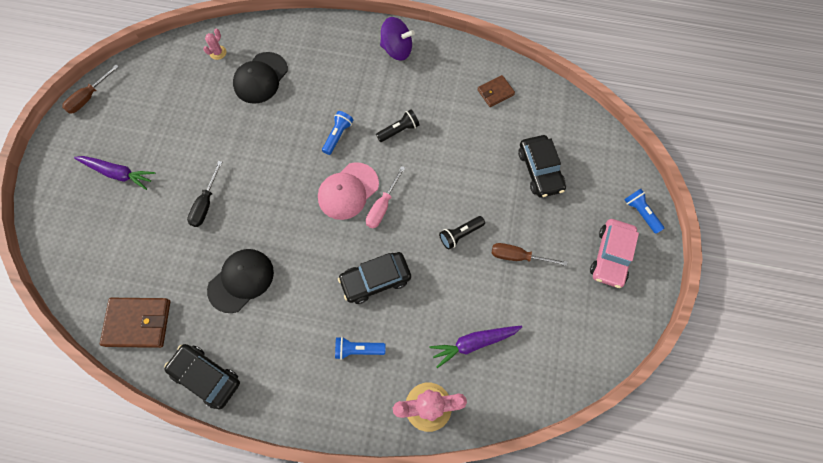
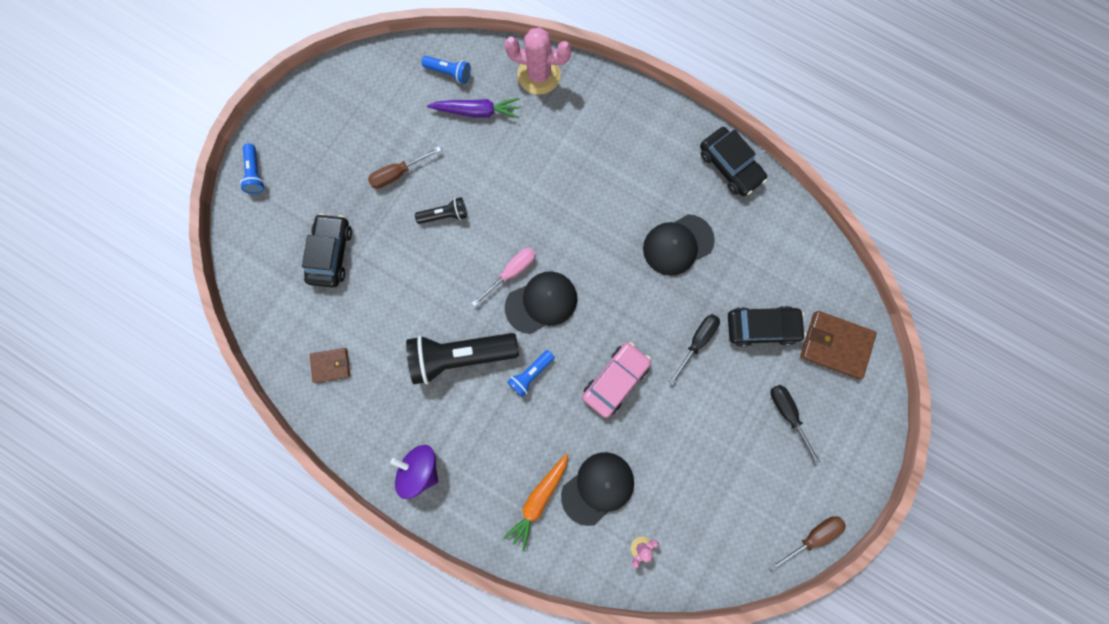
camera: 160 degrees left, 10 degrees up
(118, 173) = (787, 414): purple carrot -> black screwdriver
(138, 323) = (786, 237): brown wallet -> brown wallet (835, 345)
(303, 58) = (538, 499): none -> orange carrot
(348, 191) = (541, 302): pink cap -> black cap
(358, 349) = (584, 142): blue flashlight -> blue flashlight (449, 73)
(375, 280) = (545, 199): black car -> black car (761, 327)
(399, 130) = (460, 356): black flashlight -> black flashlight, size x2.06
(518, 256) = (398, 173): brown screwdriver -> brown screwdriver turned 120 degrees clockwise
(611, 256) = (309, 143): pink car -> pink car (615, 380)

